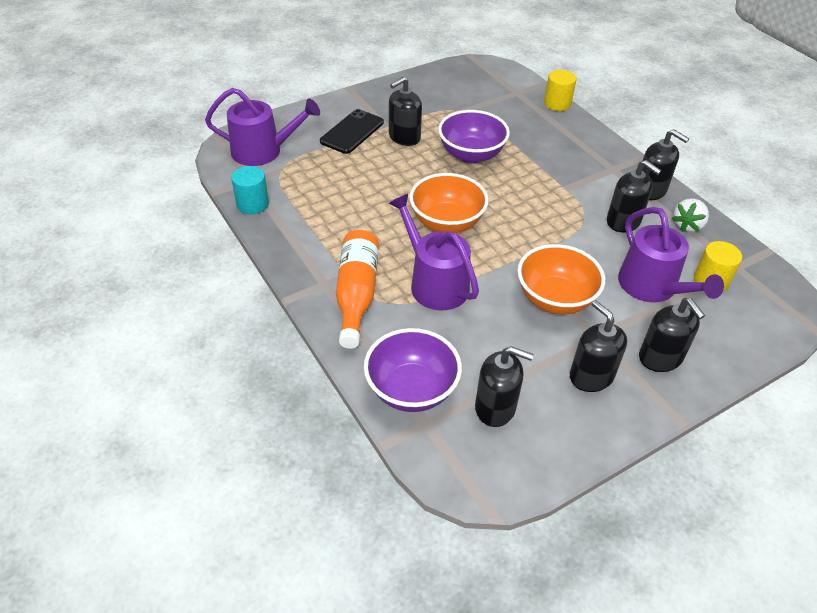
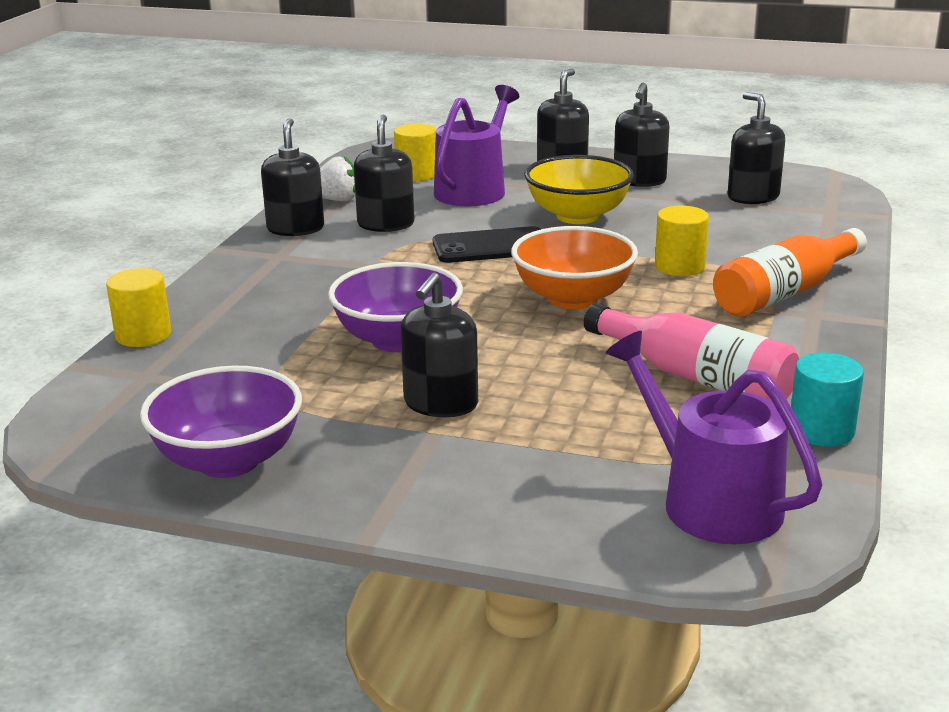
camera: 130 degrees left, 20 degrees down
(331, 204) = (695, 377): none -> pink bottle
(352, 132) = (506, 453): black phone -> black phone (491, 246)
(404, 137) = (440, 404): black soap dispenser -> black soap dispenser turned 105 degrees clockwise
(411, 390) = (817, 227): purple bowl -> purple bowl (228, 461)
(435, 283) = (679, 267): purple watering can -> yellow cylinder
(555, 299) = (578, 216): orange bowl -> yellow bowl

